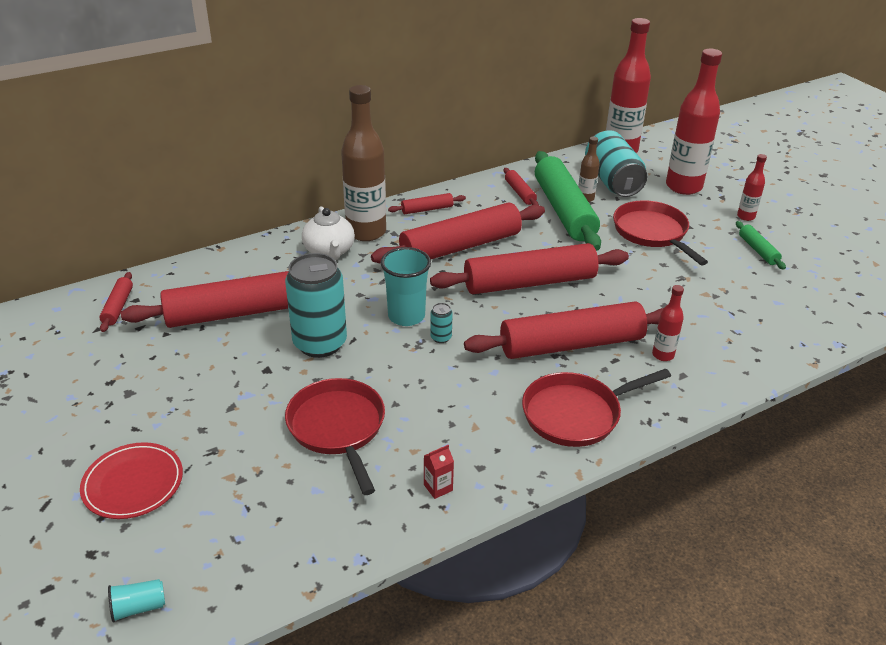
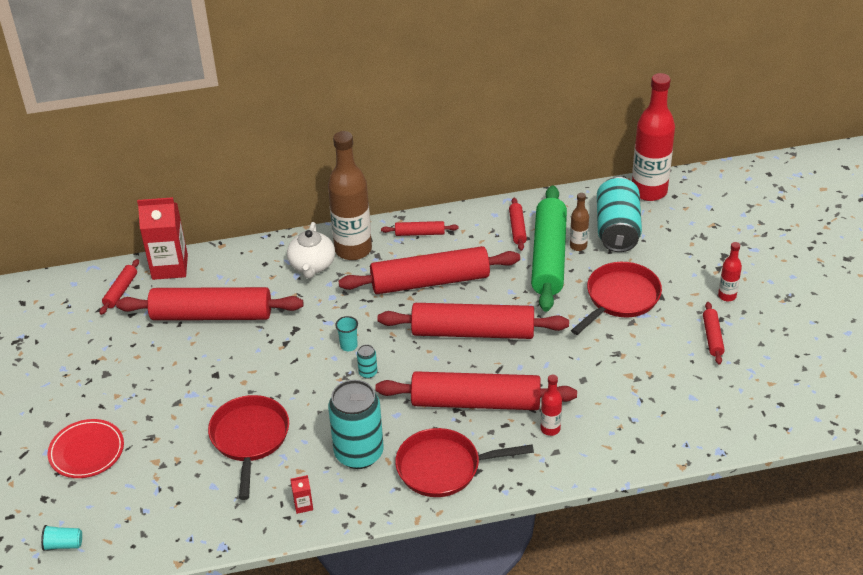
camera: 20 degrees right, 5 degrees up
(169, 276) = (170, 267): none -> red carton
(320, 343) = (267, 358): turquoise can -> turquoise can (359, 453)
(406, 316) = (349, 346): turquoise cup -> turquoise cup, size x0.52
(652, 233) = (620, 298): red pan -> red pan turned 45 degrees clockwise
(683, 187) = (686, 248): red bottle -> none
(758, 250) = (712, 337): green rolling pin -> red rolling pin

